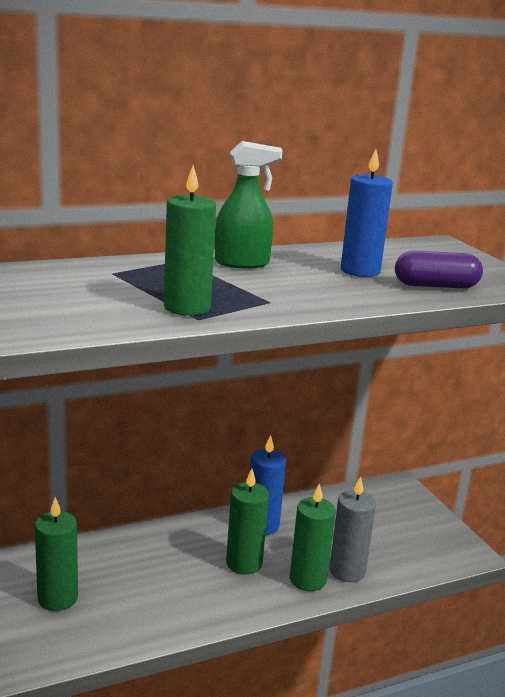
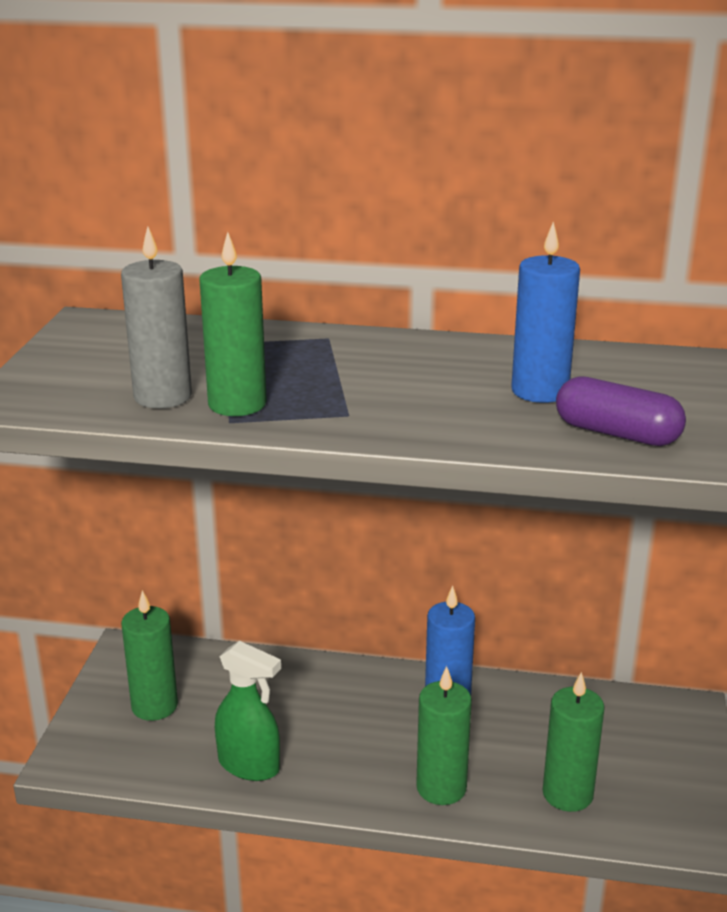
camera: 35 degrees right, 5 degrees up
(242, 263) = (396, 354): green spray bottle -> green spray bottle (249, 765)
(244, 563) = (383, 739): green candle -> green candle (567, 794)
(347, 571) = (501, 796): grey candle -> grey candle (163, 397)

